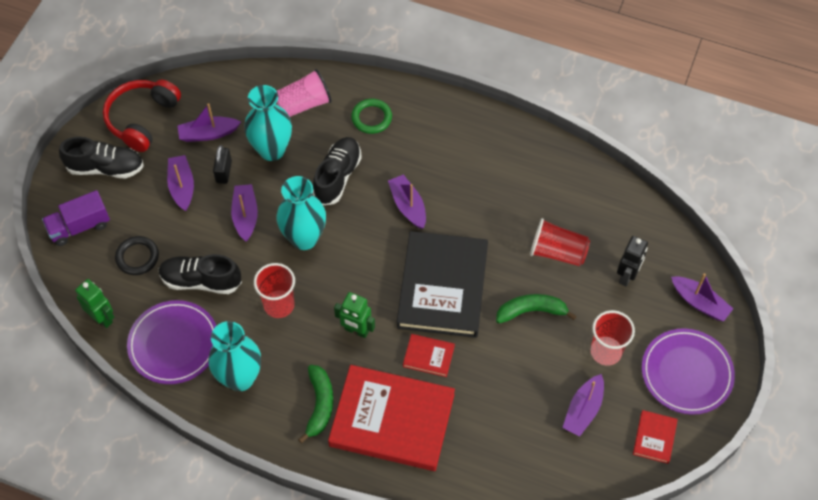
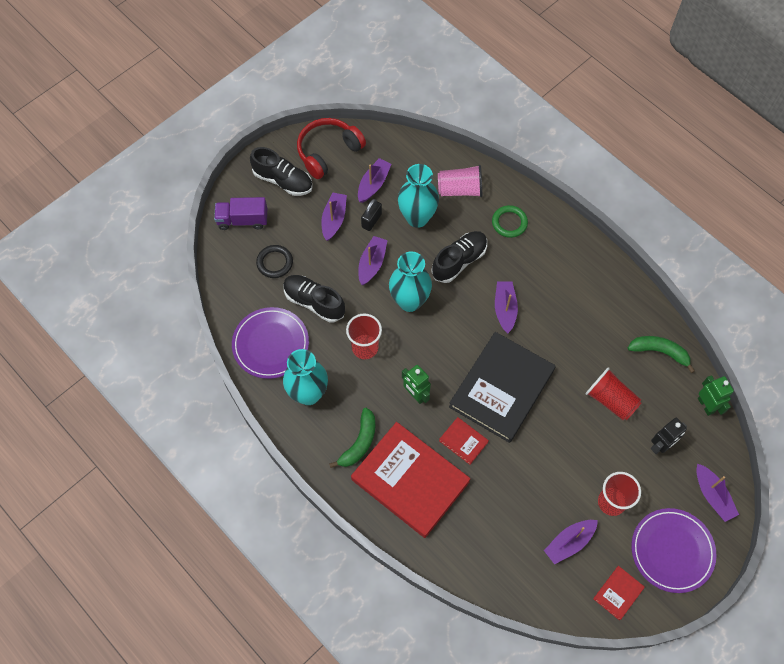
camera: 25 degrees right, 5 degrees up
(102, 318) = (227, 300): green robot -> green robot (706, 405)
(208, 134) = (373, 184): purple boat -> purple boat turned 105 degrees clockwise
(531, 311) = (565, 440): green banana -> green banana (659, 352)

